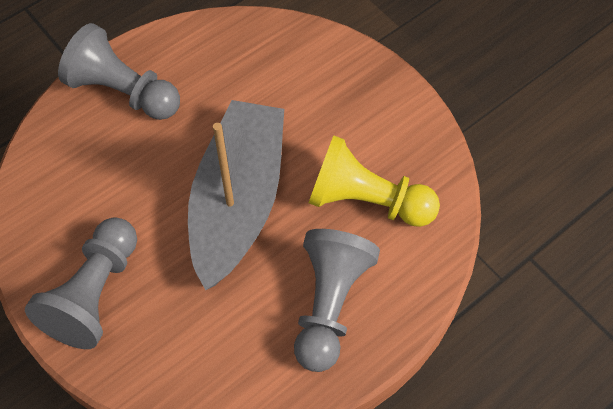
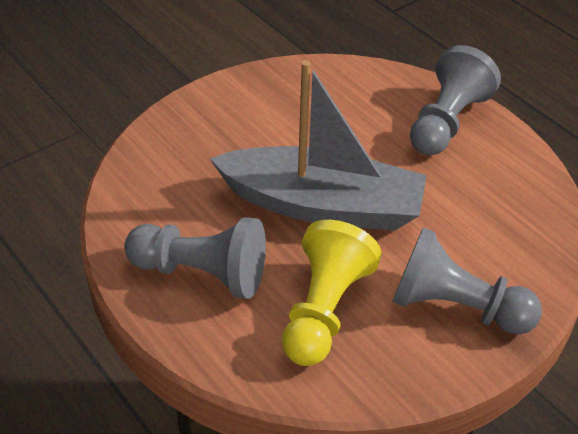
camera: 90 degrees right, 15 degrees down
(95, 293) = (229, 114): grey pawn -> grey pawn (456, 307)

